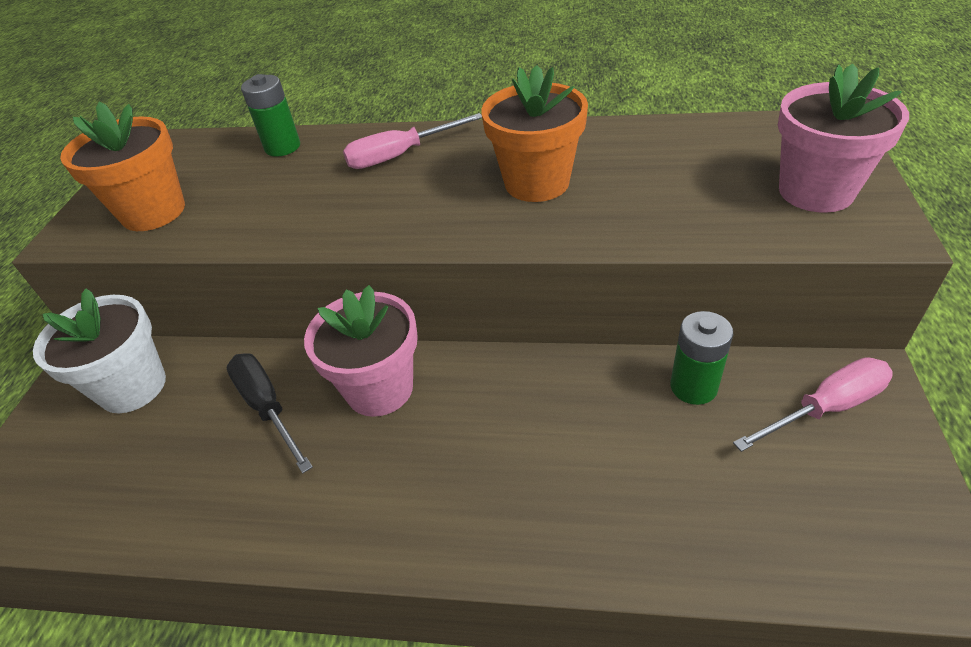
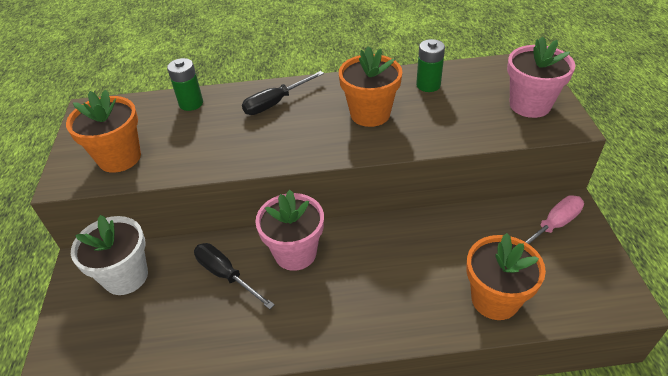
camera: 15 degrees left, 0 degrees up
(400, 155) = (275, 103): pink screwdriver -> black screwdriver
(686, 523) = (495, 299): none -> orange flower pot
(693, 387) = (480, 225): green battery -> green battery (428, 85)

